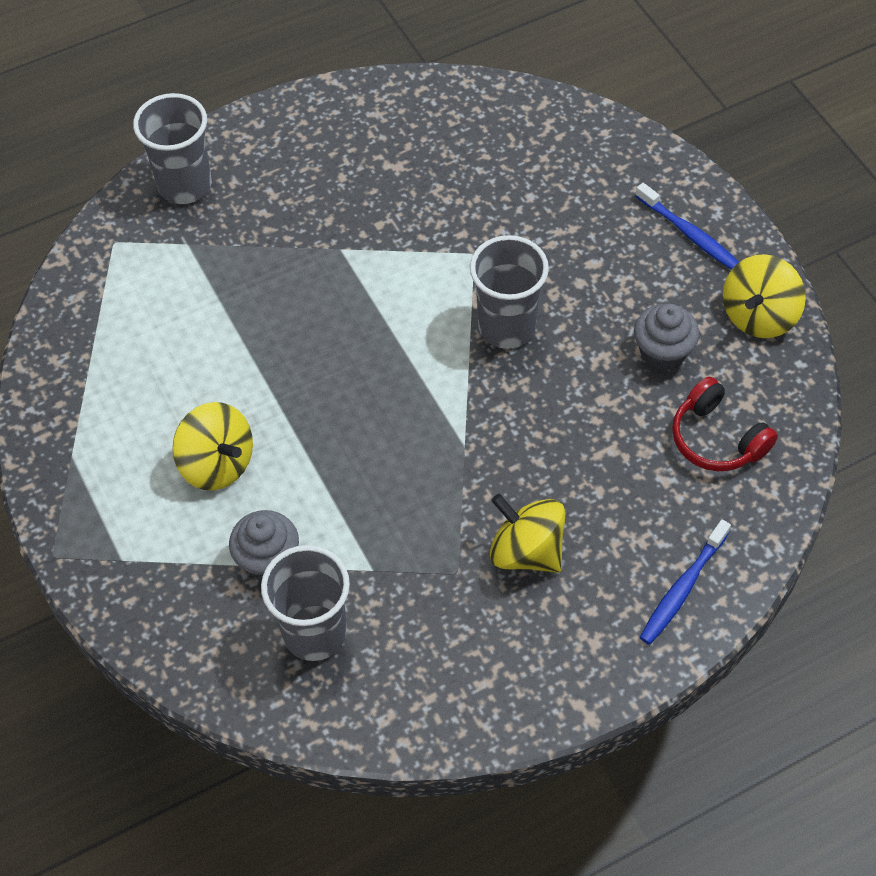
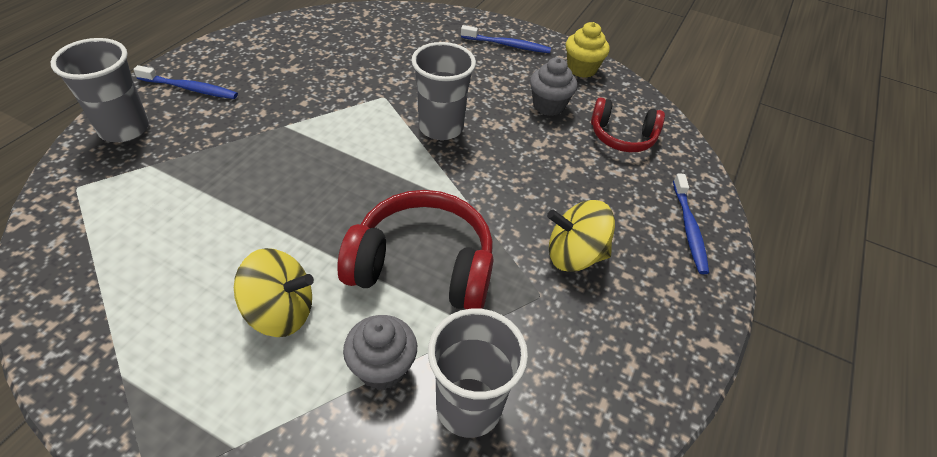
camera: 40 degrees left, 10 degrees down
(273, 153) = (190, 88): none -> blue toothbrush
(369, 483) = (423, 266): none -> red headphones
(758, 315) = (581, 69): yellow spinning top -> yellow cupcake

